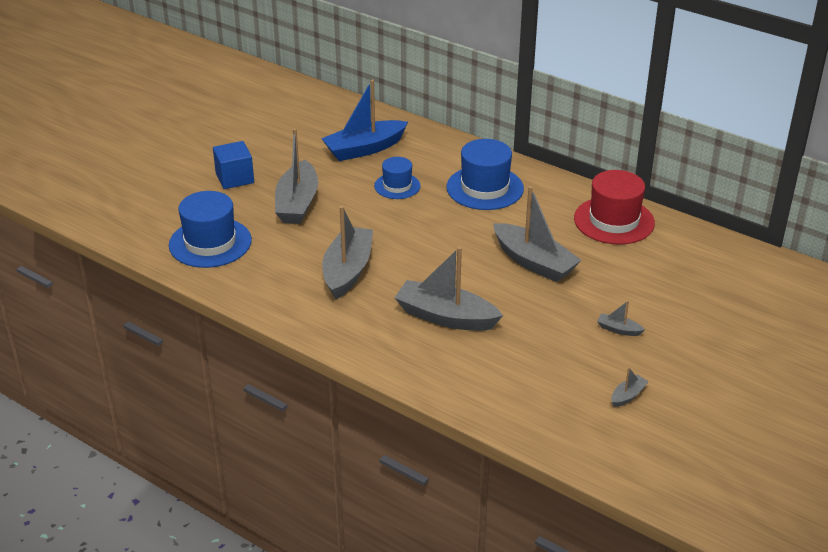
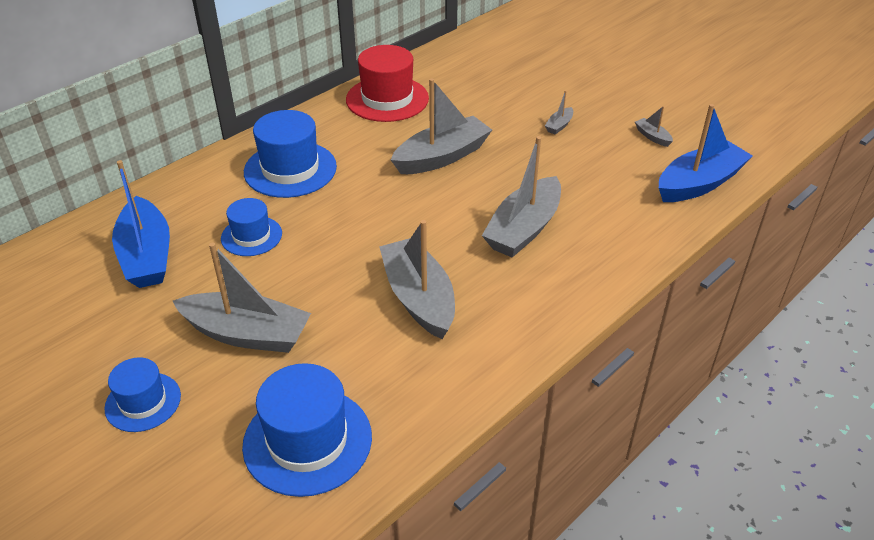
camera: 80 degrees left, 5 degrees up
(235, 178) = (143, 402): blue cube -> blue hat
(347, 271) = (419, 298): grey boat -> grey boat turned 45 degrees clockwise
(555, 428) = (699, 183): none -> blue boat

